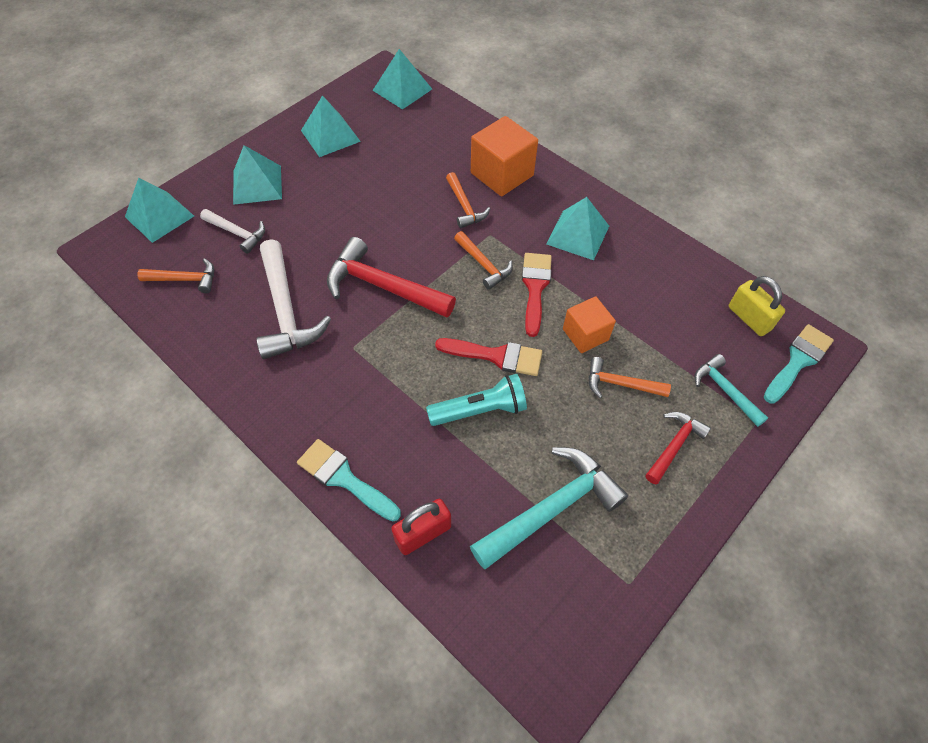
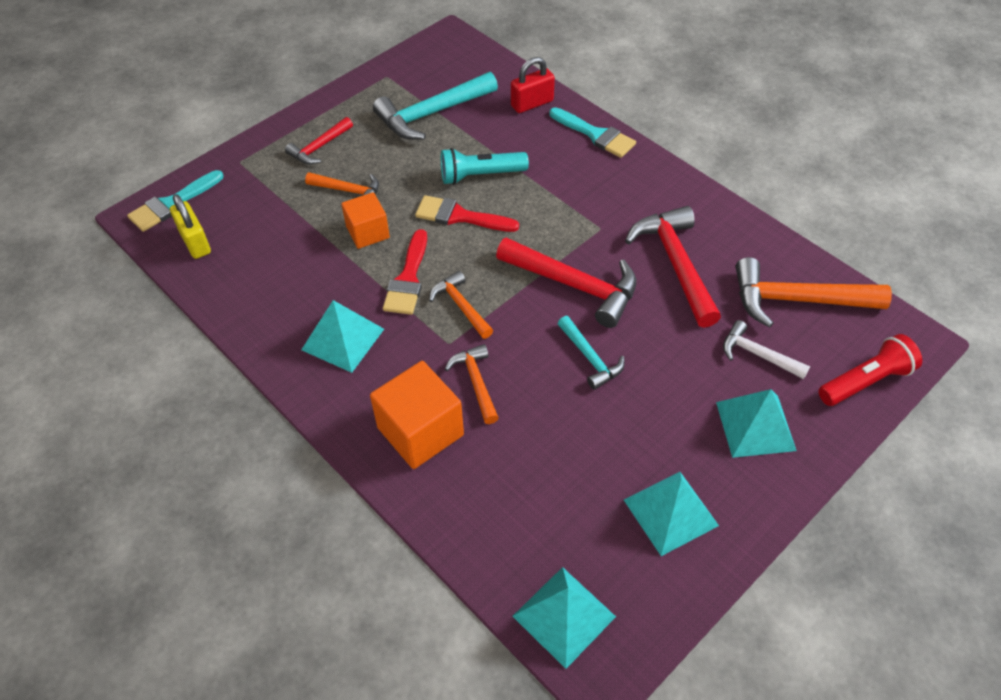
camera: 175 degrees left, 5 degrees down
(159, 216) = (865, 381): turquoise pyramid -> red flashlight
(185, 279) = (797, 300): orange hammer -> orange hammer, size x1.77
(285, 310) = (676, 264): white hammer -> red hammer
(725, 390) = (255, 183): turquoise hammer -> turquoise hammer (590, 358)

